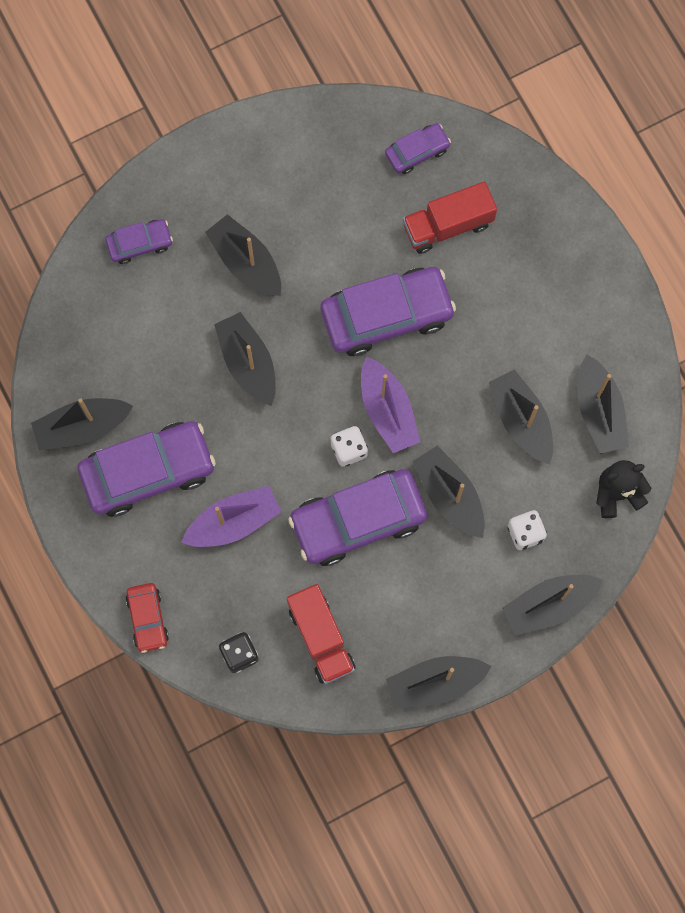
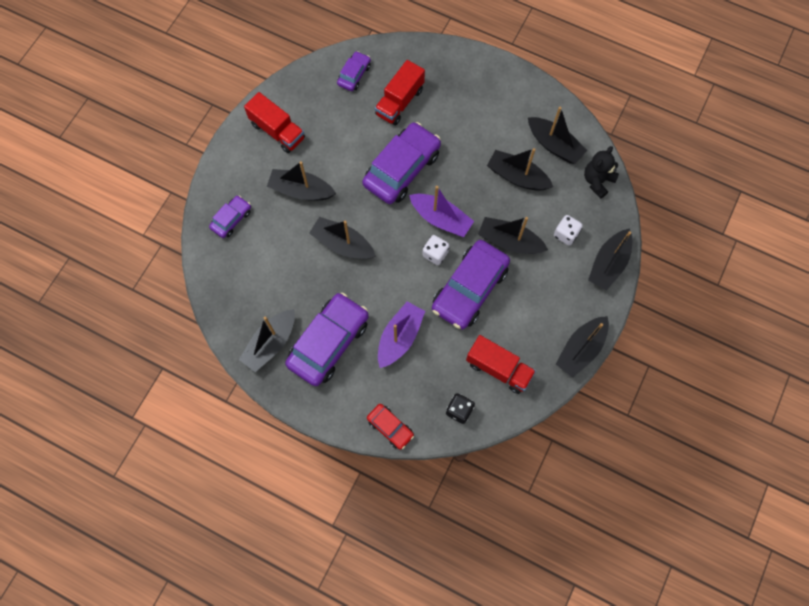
camera: 35 degrees left, 5 degrees down
(271, 165) = (277, 131): none -> red truck

